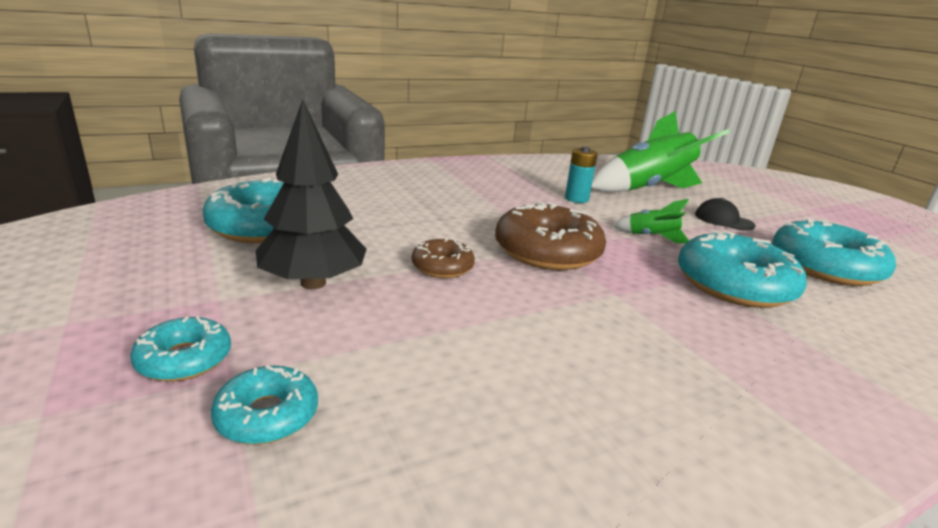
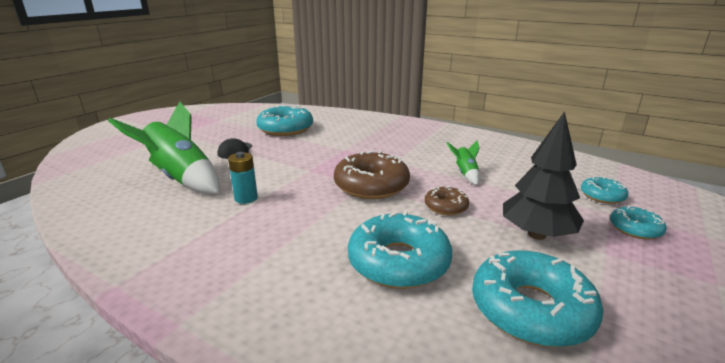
camera: 120 degrees left, 0 degrees up
(651, 237) = (300, 164): green rocket -> green rocket (465, 174)
(734, 285) = (340, 142): turquoise donut -> turquoise donut (398, 262)

